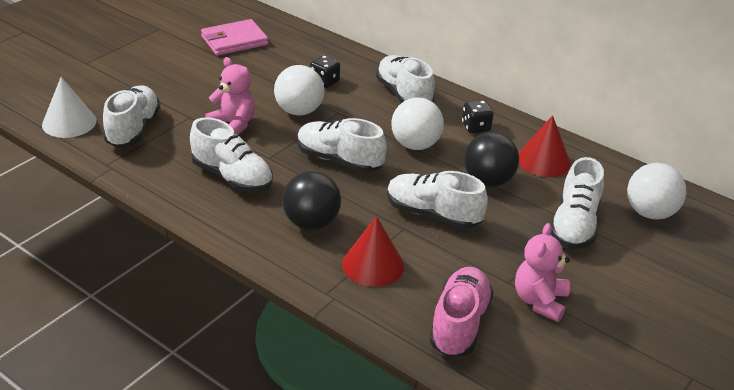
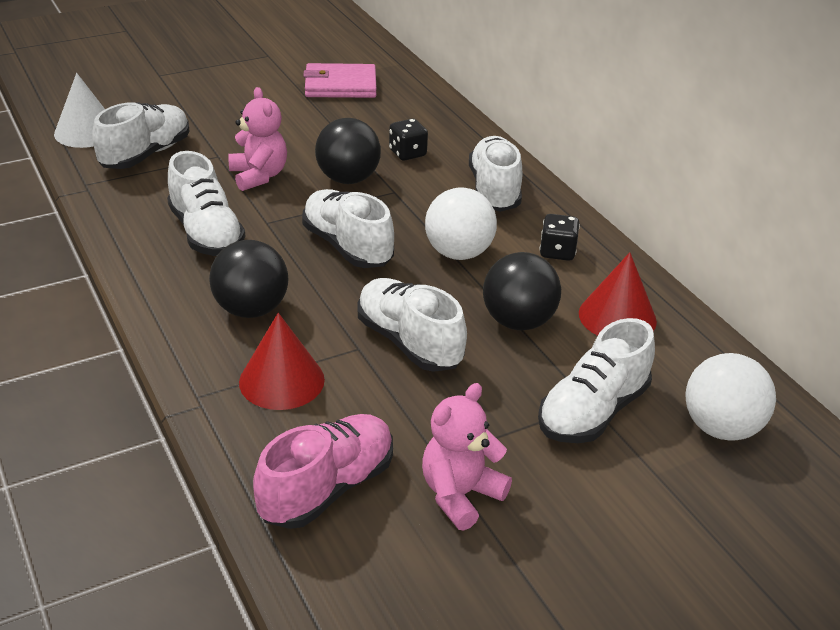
camera: 25 degrees right, 0 degrees up
(299, 111) = (348, 179): white ball -> black ball

